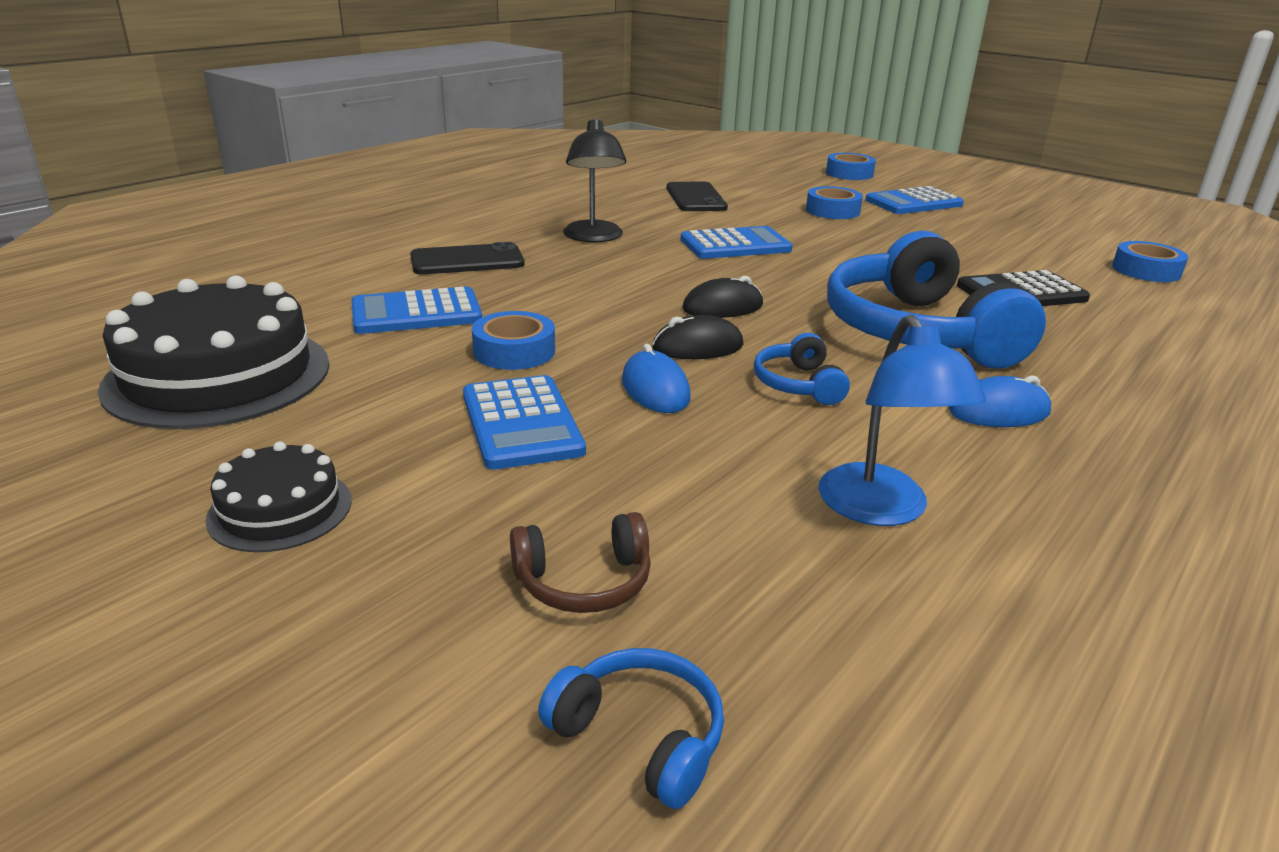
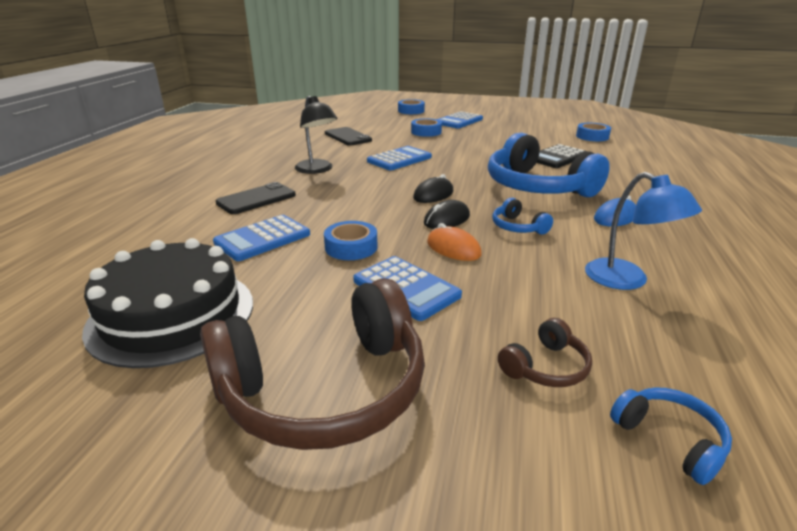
camera: 25 degrees left, 0 degrees up
(280, 509) = (325, 389): black cake -> brown headphones
(640, 736) = (670, 439): blue headphones -> blue headphones turned 45 degrees clockwise
(655, 389) = (453, 248): blue mouse -> orange mouse

